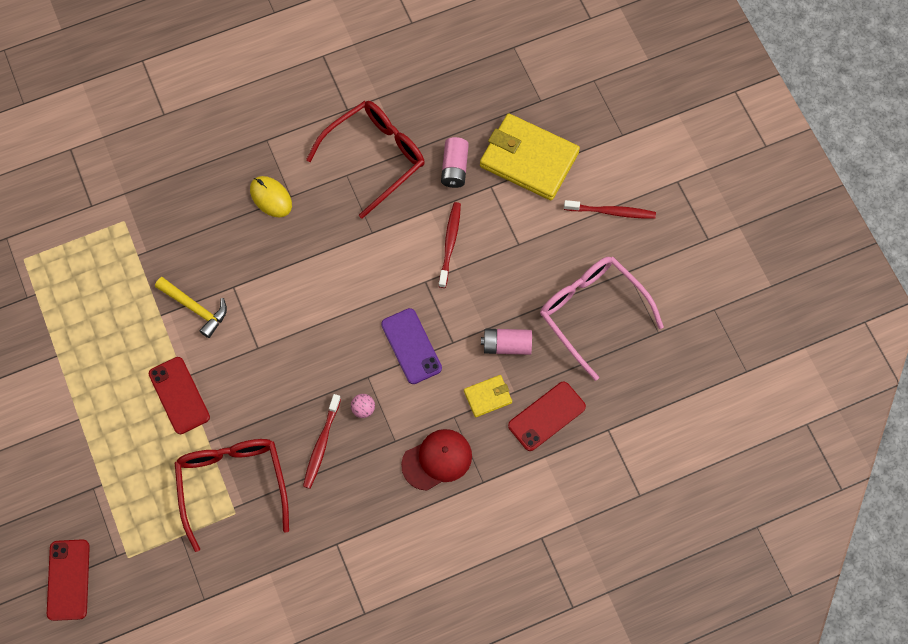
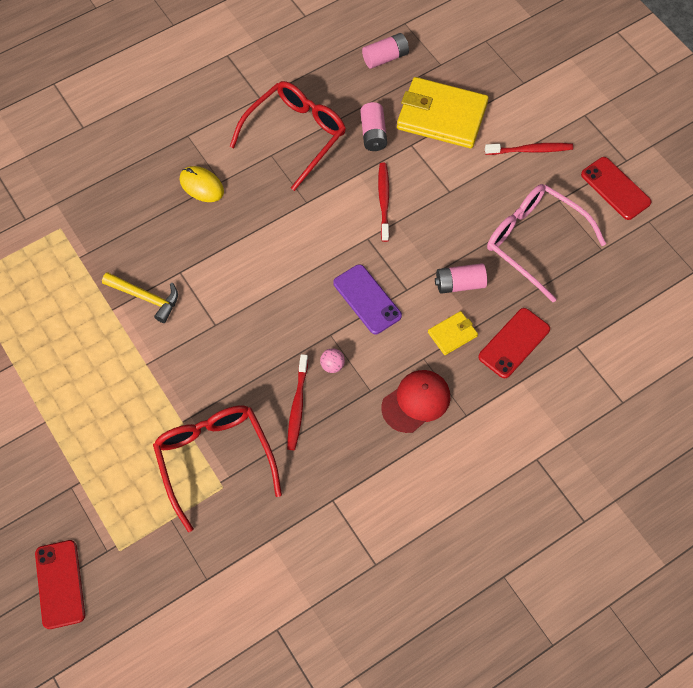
camera: 10 degrees left, 5 degrees down
(179, 395) = (144, 382): red phone -> red phone (615, 188)
(485, 84) = (385, 57): none -> pink battery

